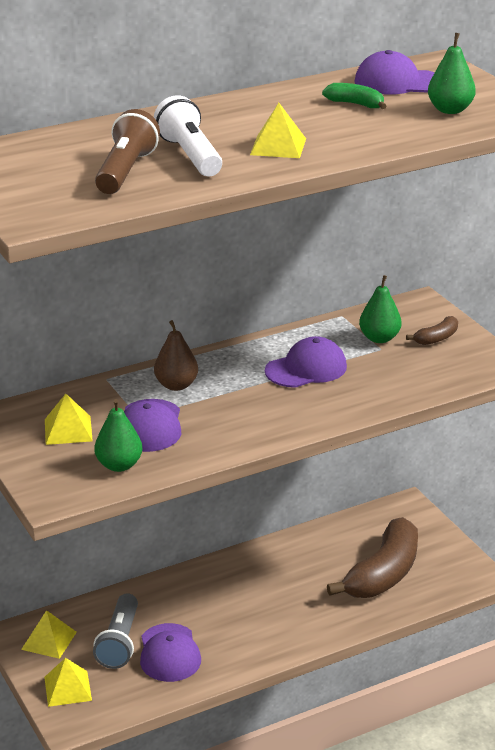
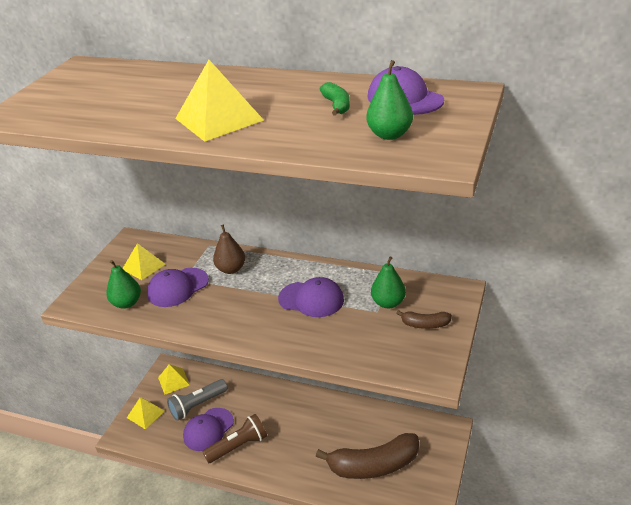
camera: 50 degrees right, 5 degrees up
(126, 171) = (111, 103): brown flashlight -> brown flashlight (238, 446)
(190, 155) = (162, 106): white flashlight -> none
(278, 146) = (219, 119): yellow pyramid -> yellow pyramid, size x1.56

